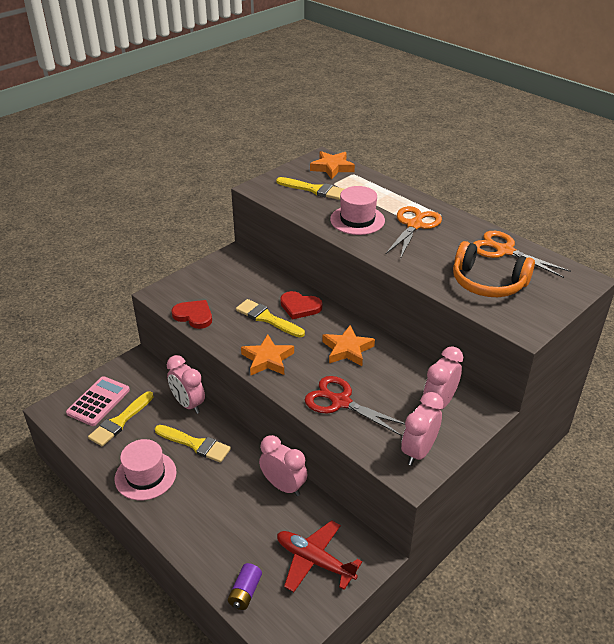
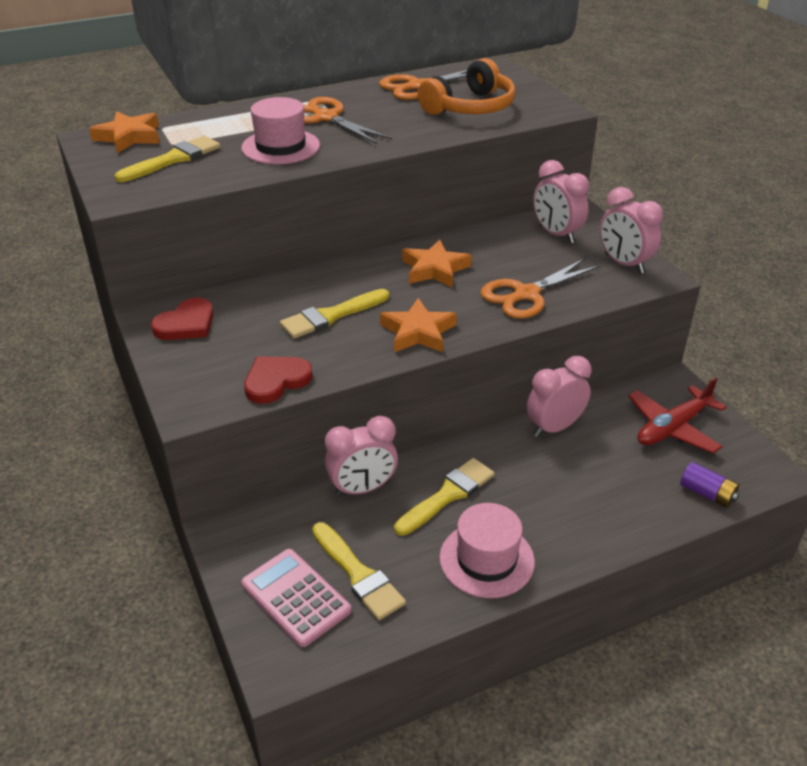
camera: 70 degrees left, 0 degrees up
(300, 307) = (325, 285): red heart -> red heart (186, 324)
(340, 402) = (526, 294): red scissors -> orange scissors

